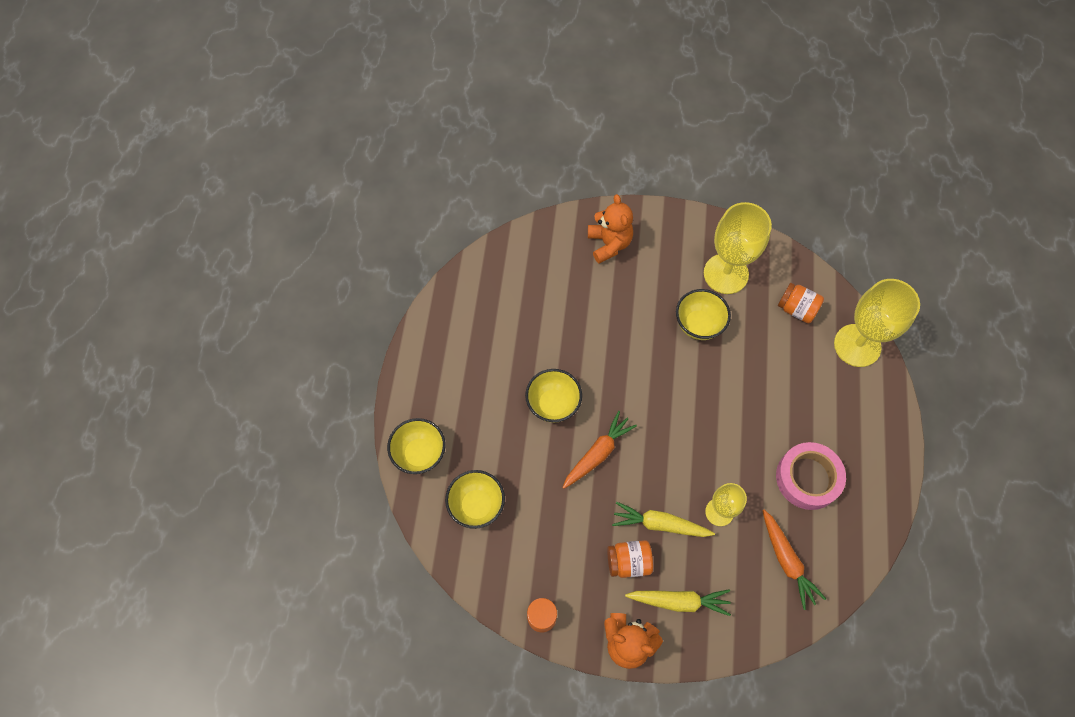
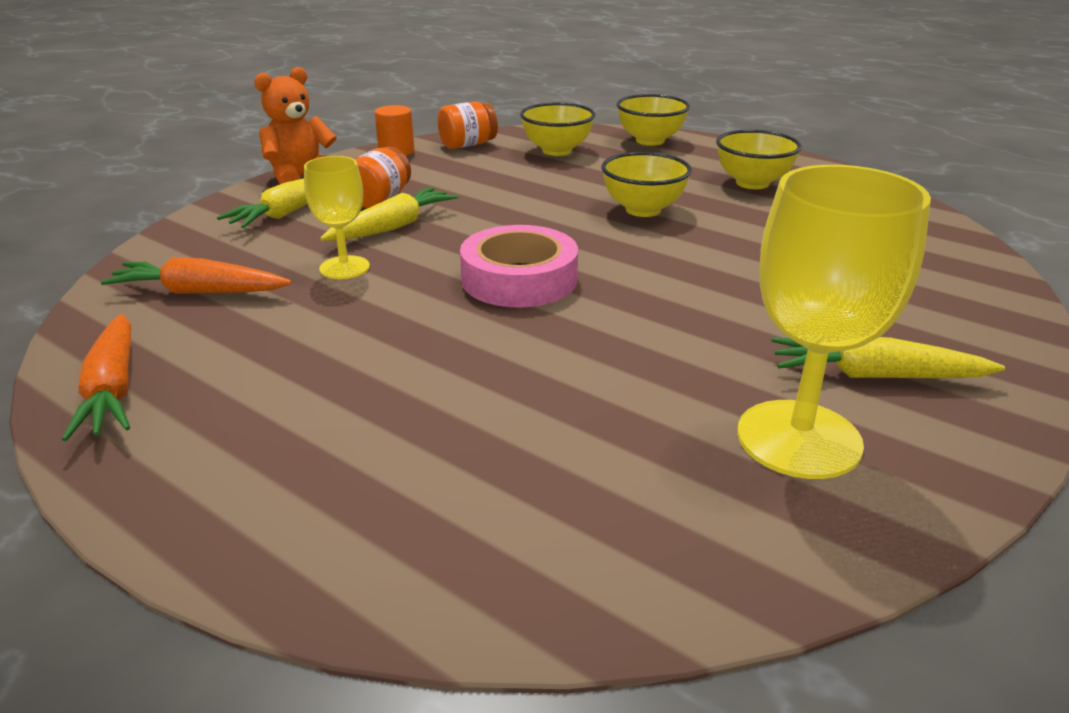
camera: 120 degrees right, 35 degrees down
(598, 453) = (539, 217): orange carrot -> orange carrot (113, 389)
(609, 244) = (941, 326): orange teddy bear -> none
(667, 259) = (875, 376): none -> yellow carrot
(698, 325) = (686, 359): yellow bowl -> yellow bowl (752, 183)
(796, 309) = (627, 510): orange jar -> orange jar (468, 145)
(808, 478) = (270, 359): pink tape -> pink tape (519, 279)
(857, 345) = (435, 573): yellow goblet -> none

